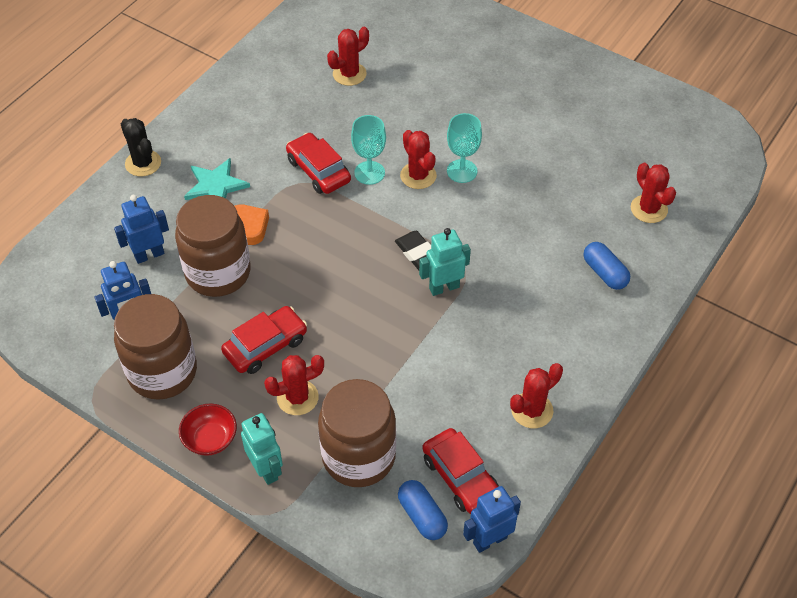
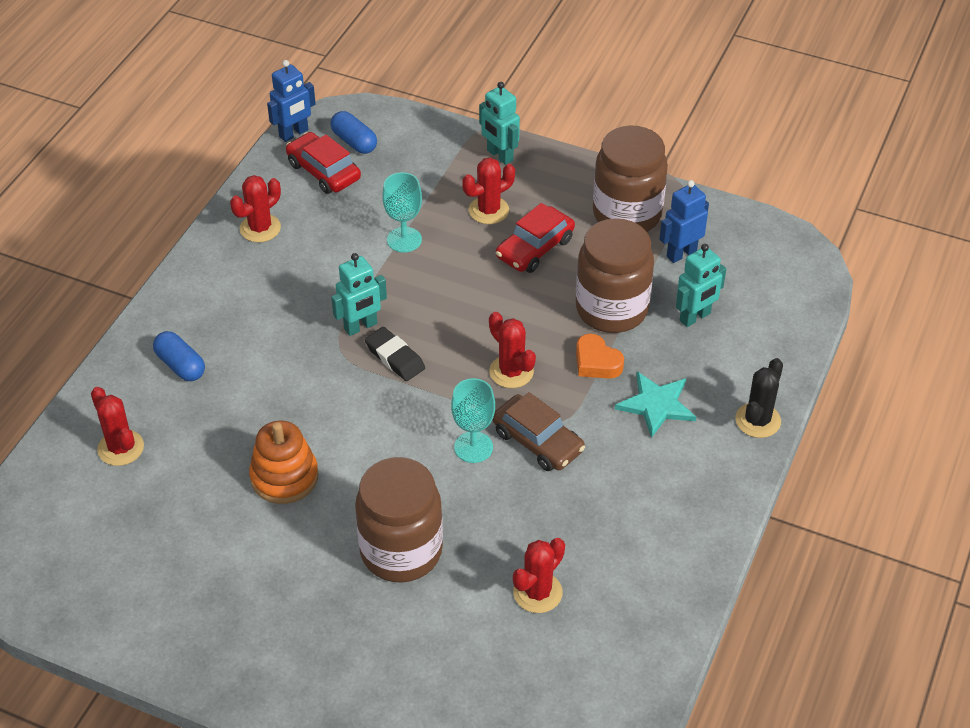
camera: 170 degrees right, 5 degrees down
(143, 163) = (758, 420): black cactus -> black cactus turned 75 degrees clockwise
(149, 255) = (695, 317): blue robot -> turquoise robot
(210, 439) = (558, 170): red bowl -> none
(318, 170) = (538, 441): red car -> brown car
(358, 457) = (419, 174): brown jar -> brown jar (401, 551)
(418, 176) = (411, 452): red cactus -> red cactus (511, 372)
(462, 171) = (357, 466): turquoise goblet -> turquoise goblet (404, 240)
(518, 170) = (284, 477): none -> orange stacking toy

